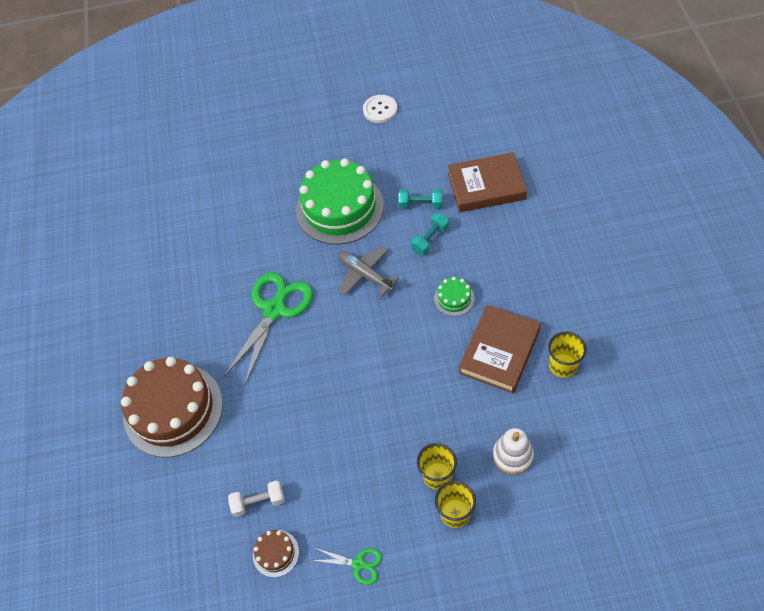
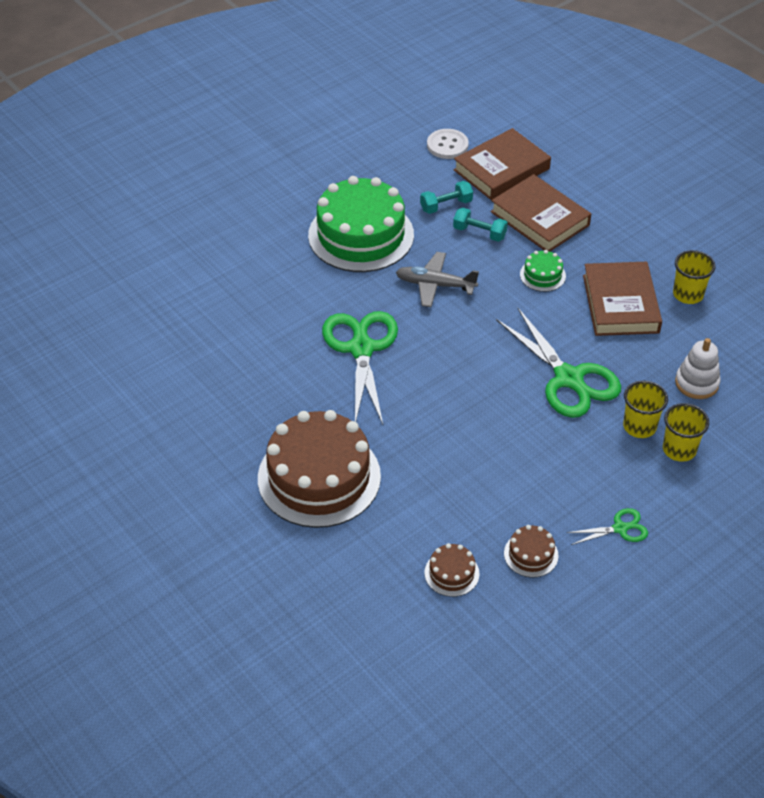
camera: 35 degrees left, 10 degrees down
(208, 540) = (451, 573): none -> brown cake
(258, 502) = (478, 519): white dumbbell -> none
(380, 110) = (336, 134): white button -> white button (447, 145)
(411, 404) = (568, 378): none -> green scissors
(430, 239) = (479, 233): turquoise dumbbell -> turquoise dumbbell turned 75 degrees counterclockwise
(487, 244) = (540, 218): none -> brown book

